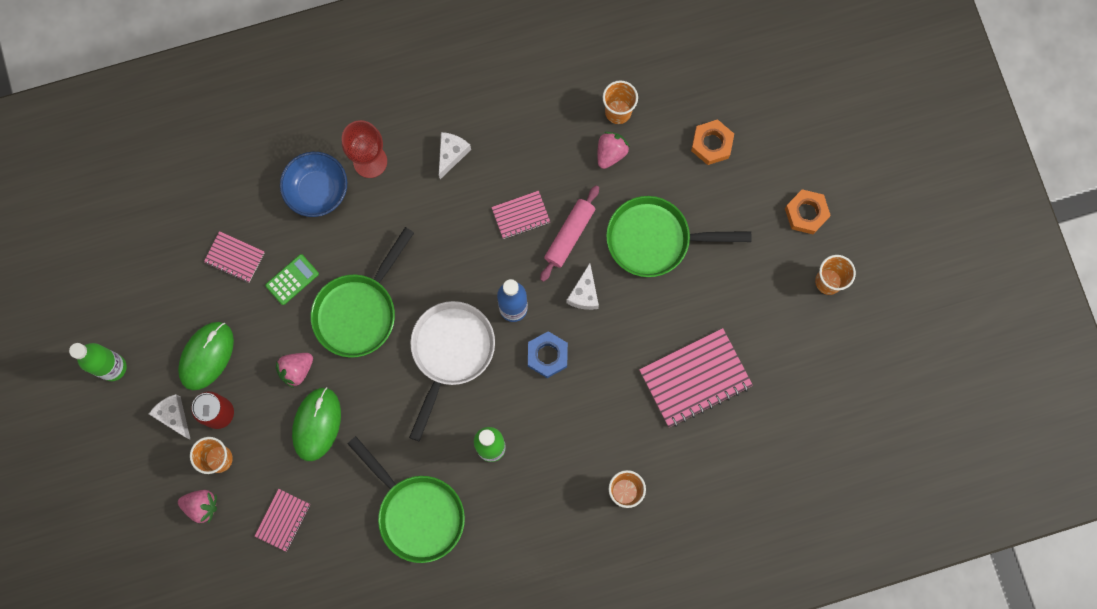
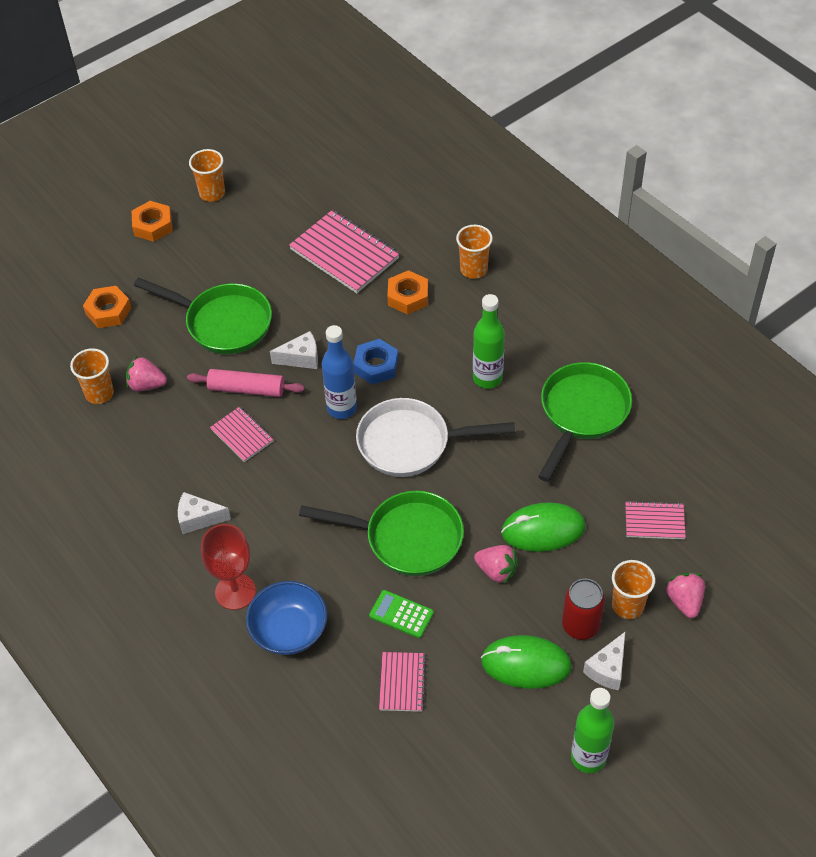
camera: 110 degrees left, 25 degrees down
(616, 416) = (408, 296): none -> orange nut
(655, 239) = (223, 323): green pan -> green pan turned 45 degrees counterclockwise

